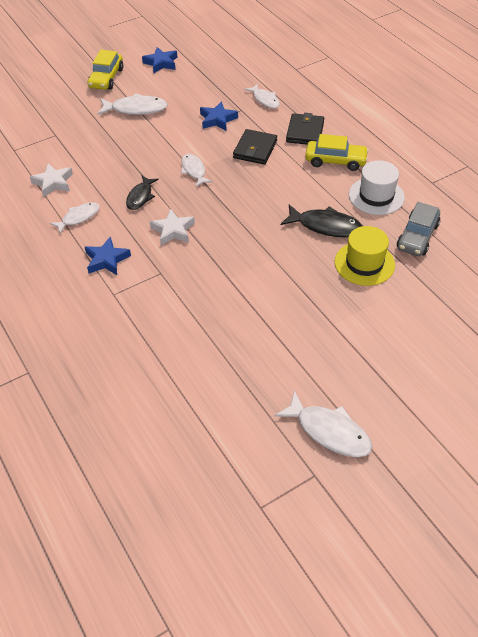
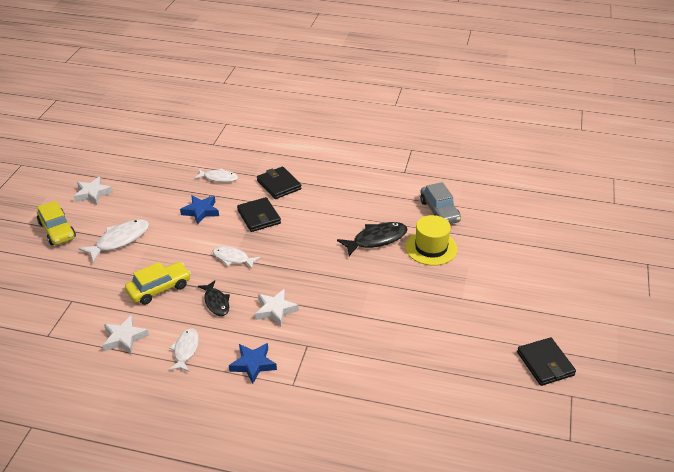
camera: 45 degrees left, 10 degrees down
(161, 63) = (93, 194): blue star -> white star
(329, 431) = (545, 364): white fish -> black wallet
(335, 161) = (326, 193): yellow car -> yellow car (159, 289)
(376, 196) = (382, 200): white hat -> none

